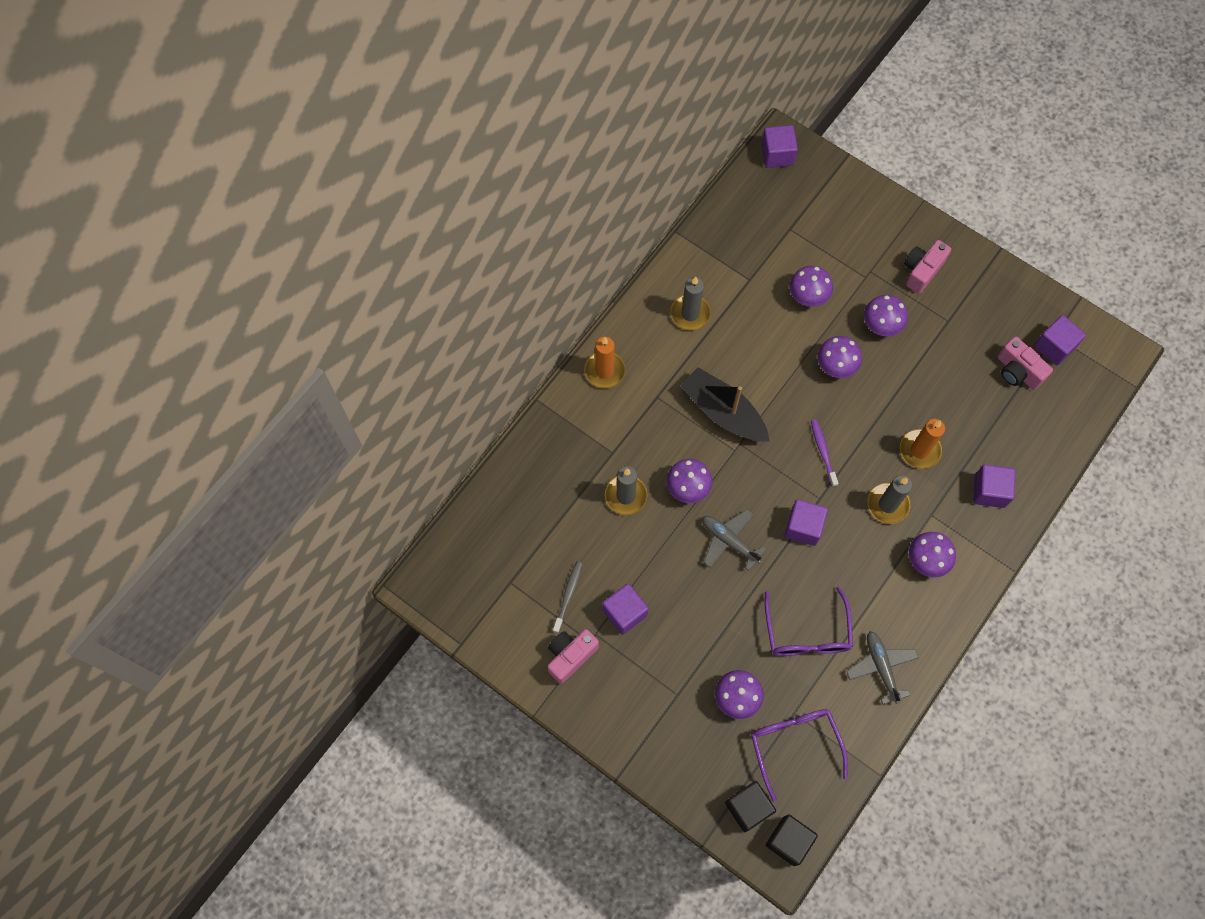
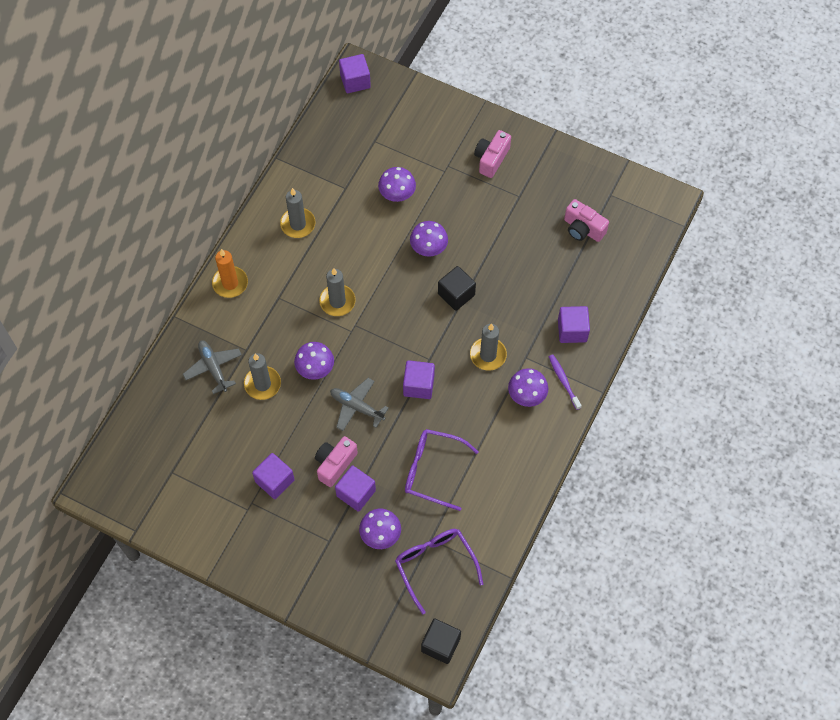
camera: 10 degrees left, 5 degrees down
(568, 595) = (224, 475): grey toothbrush -> none
(570, 656) = (232, 525): pink camera -> pink camera (335, 464)
(723, 412) = (337, 301): black boat -> grey candle
(748, 808) = (402, 623): black cube -> black cube (456, 294)
(806, 632) = (433, 471): purple glasses -> purple glasses turned 120 degrees clockwise
(823, 452) = (427, 320): purple toothbrush -> purple toothbrush (563, 381)
(881, 325) = (463, 209): purple mushroom -> none
(881, 667) = (500, 489): grey plane -> grey plane (213, 368)
(919, 450) = (509, 306): orange candle -> none
(1054, 347) = (611, 204): purple cube -> purple cube (356, 493)

